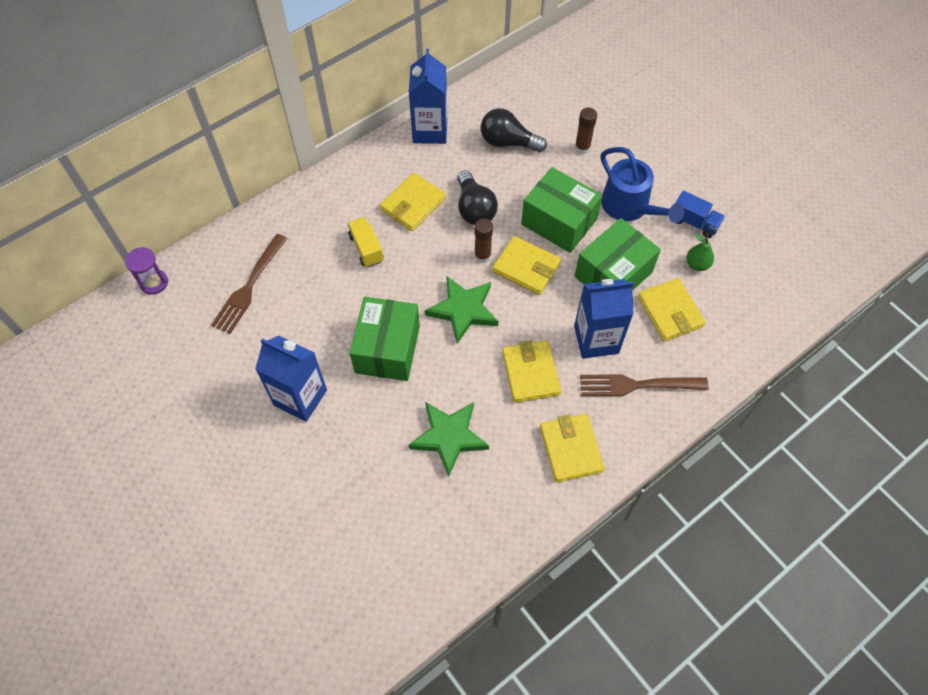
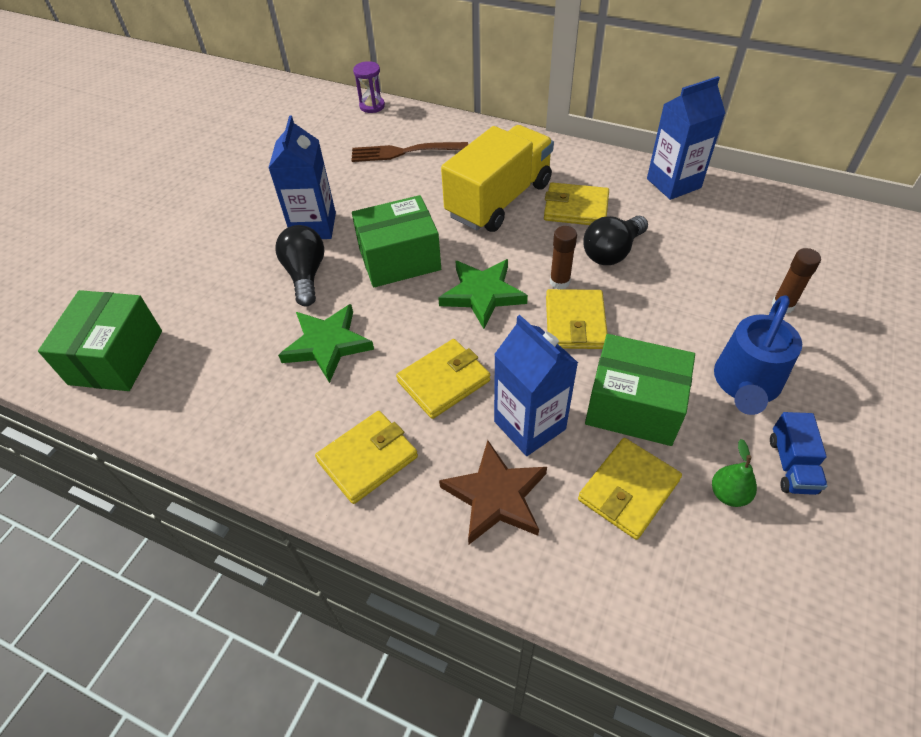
camera: 65 degrees right, 10 degrees down
(366, 248) = (499, 200): yellow truck -> yellow truck, size x2.22
(508, 142) = (721, 242): black light bulb -> black light bulb (306, 275)
(559, 222) = (660, 326): green box -> green box (116, 357)
(638, 385) = (496, 496): brown fork -> brown star

